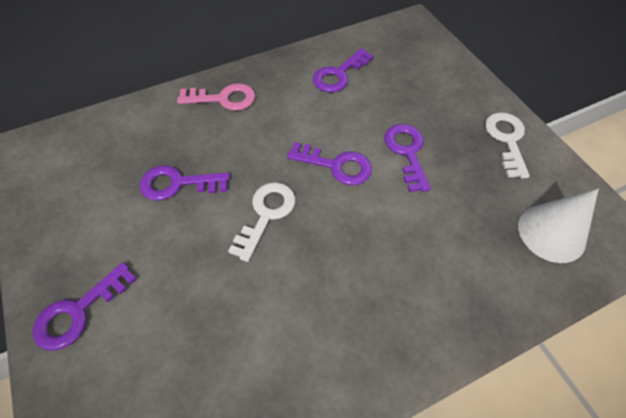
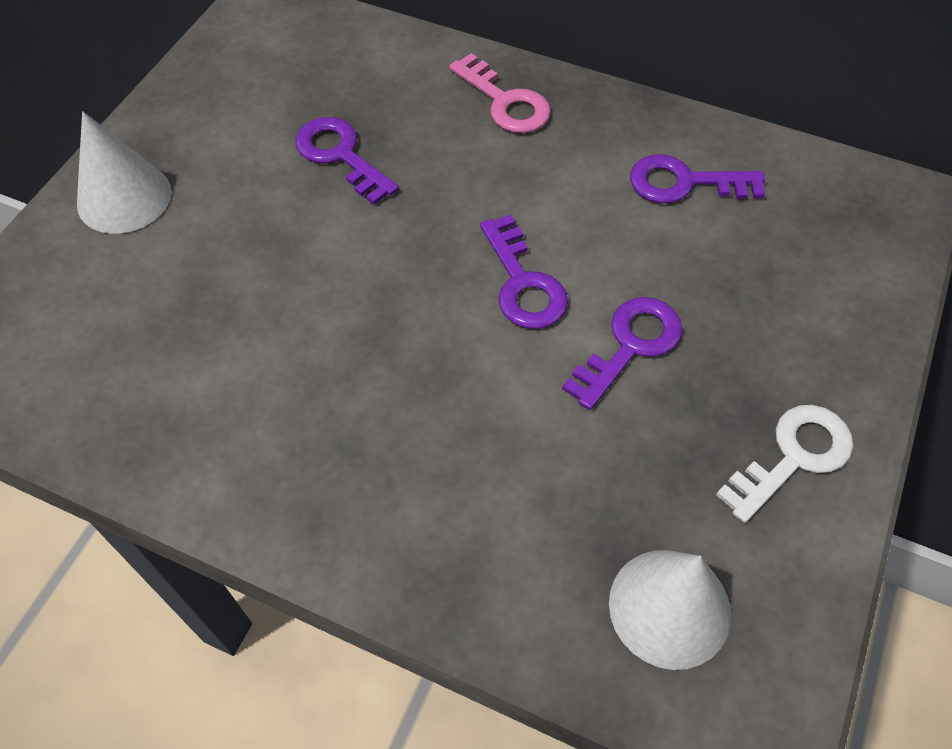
camera: 50 degrees right, 0 degrees up
(78, 312) = (124, 197): purple key -> white cone
(266, 214) = (380, 264): white key -> none

